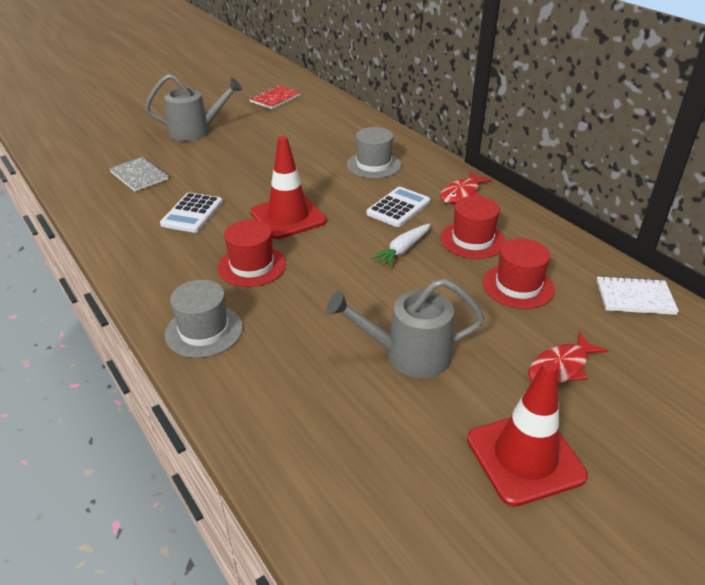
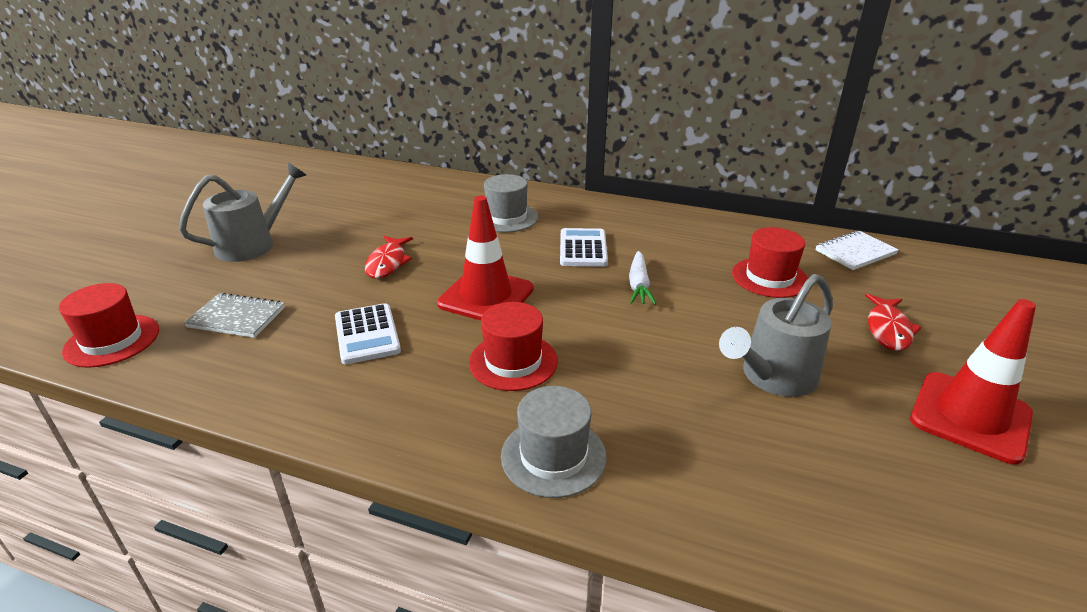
camera: 35 degrees left, 5 degrees down
(275, 99) = (312, 184): red notebook -> none
(461, 193) = (620, 217): red fish -> red fish (387, 263)
(472, 240) = (683, 253): red hat -> red hat (112, 340)

